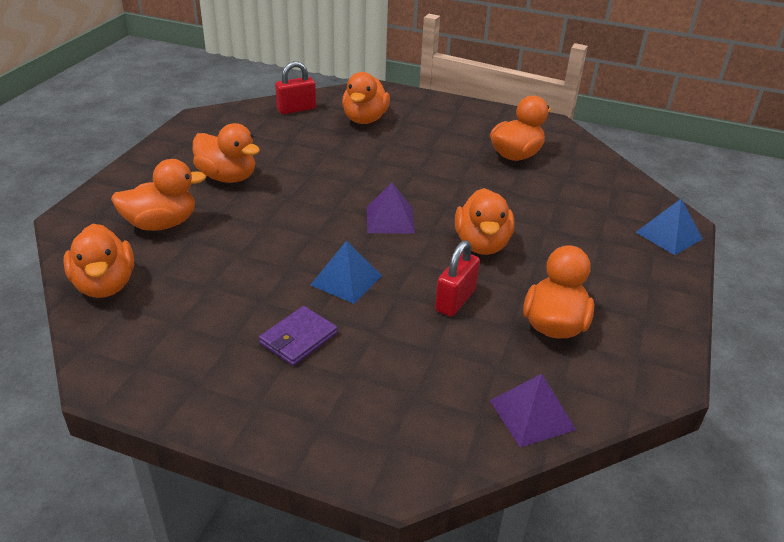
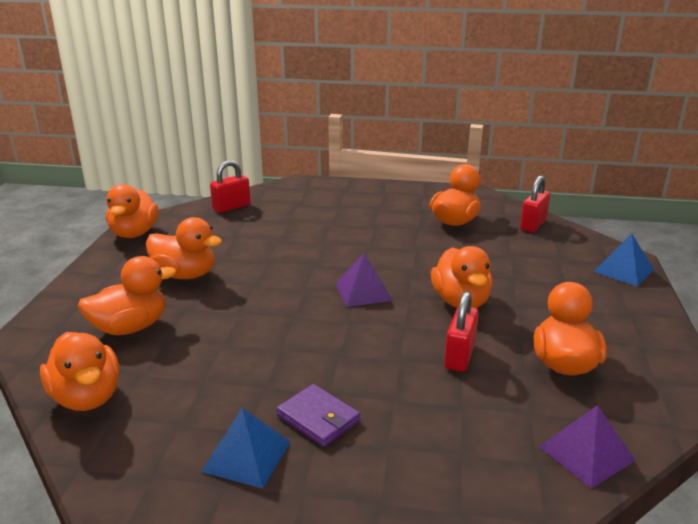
camera: 10 degrees left, 10 degrees down
(298, 338) = (318, 418): purple wallet -> purple wallet turned 75 degrees counterclockwise
(346, 280) = (344, 353): blue pyramid -> blue pyramid (247, 456)
(365, 119) = (301, 208): orange duck -> orange duck (134, 233)
(597, 170) = (533, 225): none -> red padlock

